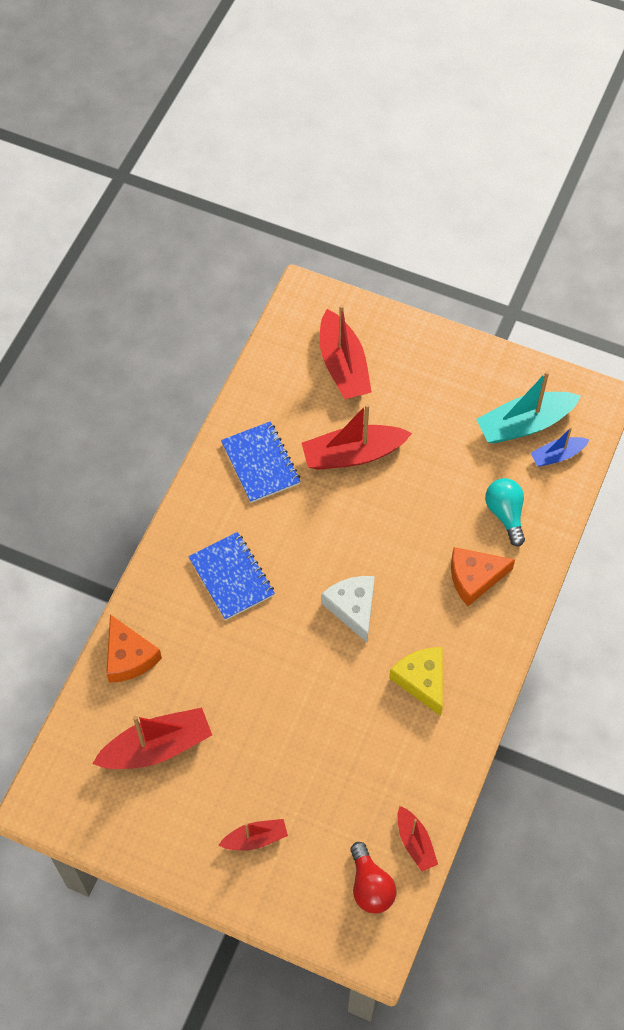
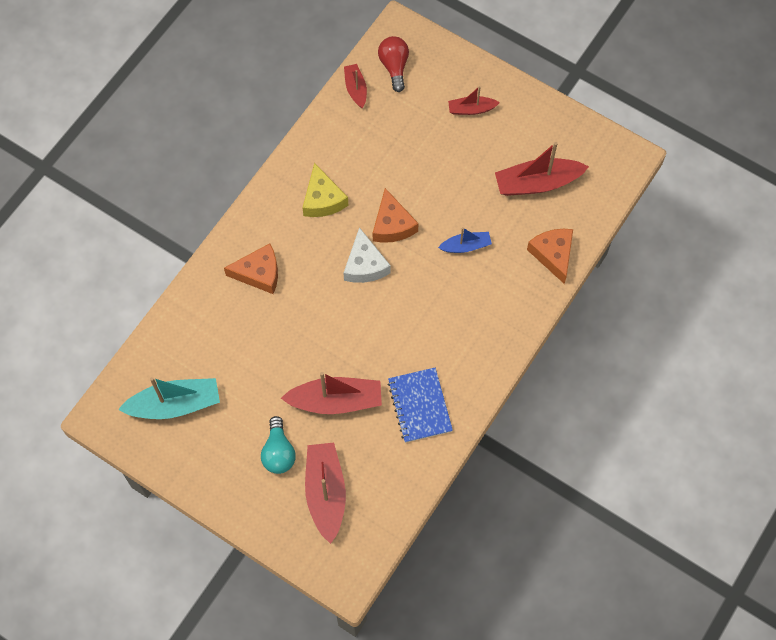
camera: 170 degrees left, 5 degrees up
(231, 577) = (460, 306): blue notebook -> none
(330, 662) = (392, 225): none -> orange cheese
(505, 514) = (217, 323): turquoise light bulb -> turquoise light bulb (278, 452)
(557, 455) = (155, 369): blue boat -> blue boat (466, 246)

